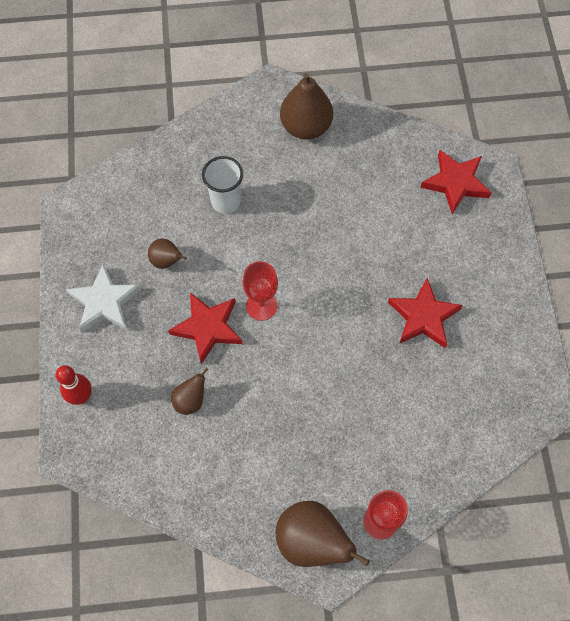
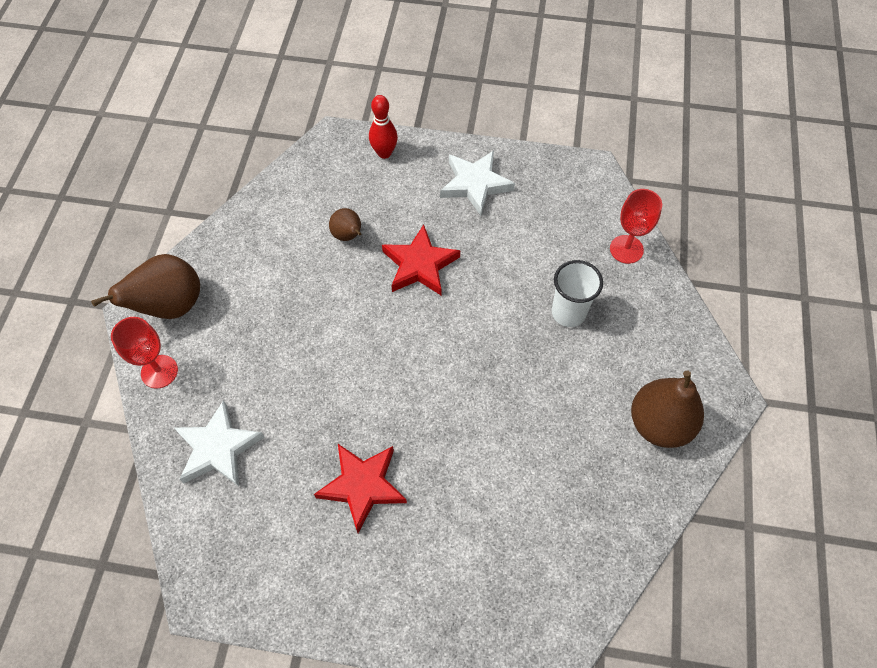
camera: 105 degrees right, 5 degrees down
(166, 261) = (507, 243): brown pear -> none
(261, 306) = (429, 319): red goblet -> red goblet (626, 249)
(432, 439) = (218, 448): none -> white star
(455, 183) = (538, 591): red star -> none

